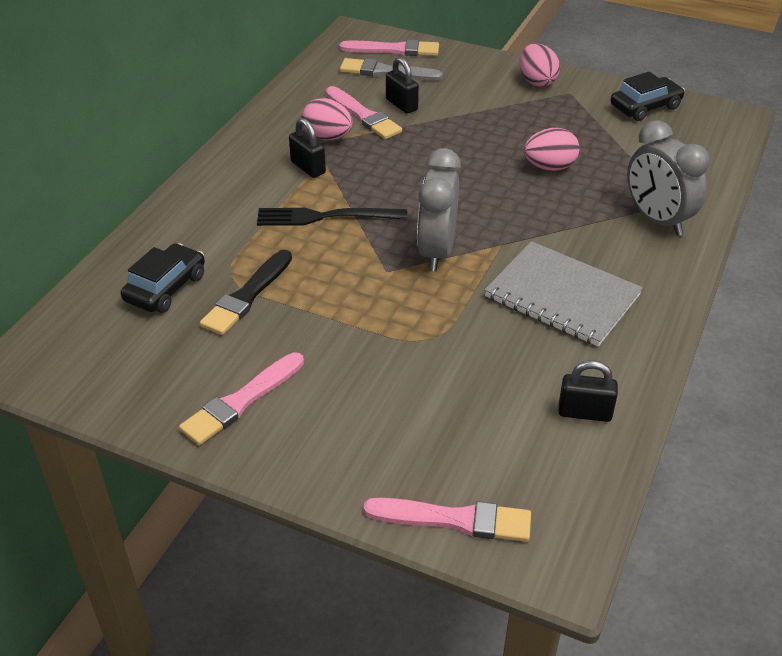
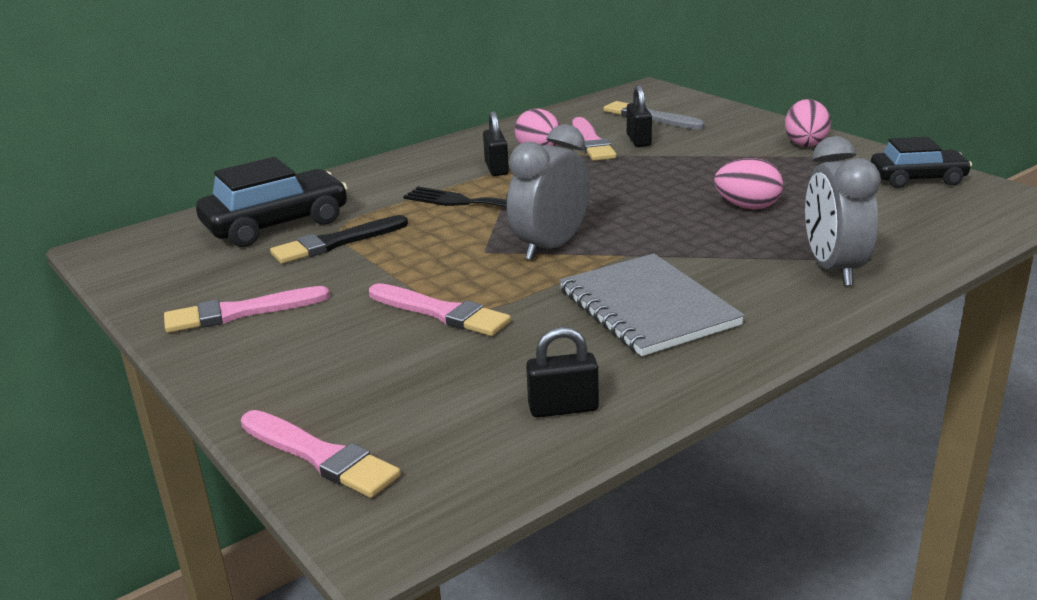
camera: 30 degrees right, 15 degrees down
(166, 288) = (276, 224): black car -> black car, size x1.54
(393, 50) = (674, 103): pink brush -> pink brush (441, 312)
(584, 412) = (563, 408): black padlock -> black padlock turned 45 degrees counterclockwise

